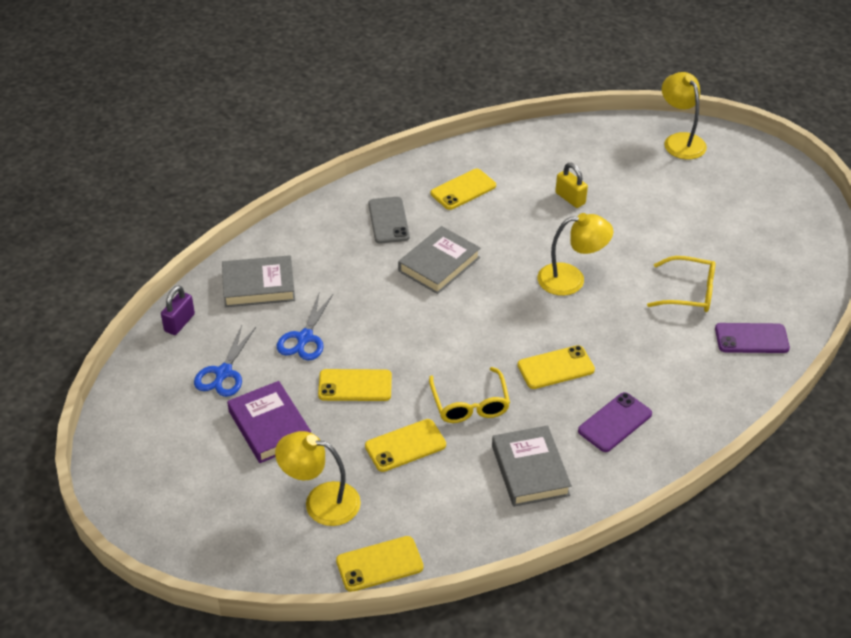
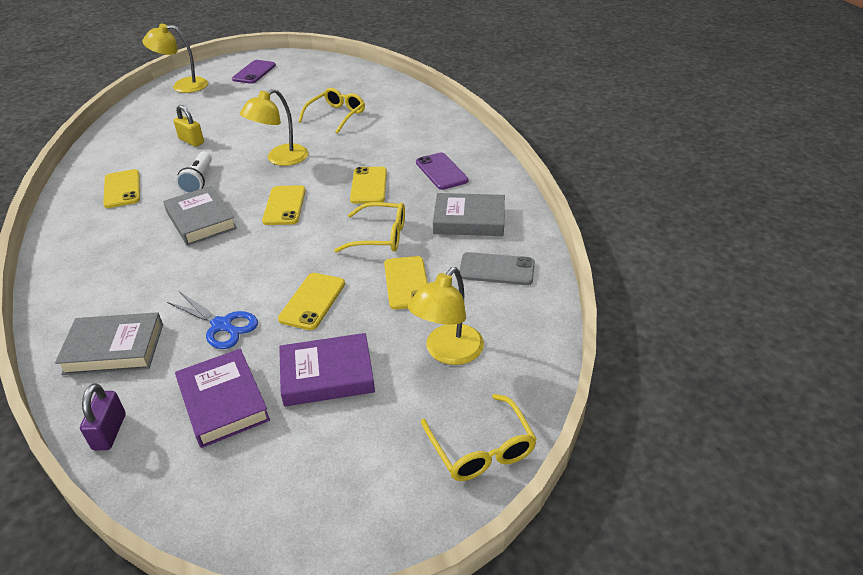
camera: 70 degrees left, 5 degrees down
(179, 323) = (109, 432): purple padlock -> purple padlock turned 45 degrees clockwise
(219, 550) = (481, 448): none -> yellow glasses
(223, 373) = (223, 402): blue scissors -> purple book
(258, 286) = (114, 348): grey book -> grey book turned 75 degrees clockwise
(379, 564) = (539, 326): yellow phone -> yellow phone (284, 205)
(388, 220) = (114, 239): grey phone -> grey phone (496, 269)
(501, 235) = (199, 181): none -> white flashlight
(570, 198) = (191, 141): yellow padlock -> yellow padlock turned 60 degrees clockwise
(571, 279) = (280, 159): yellow lamp -> yellow lamp turned 150 degrees counterclockwise
(751, 338) = (397, 104): purple phone -> purple phone (254, 72)

